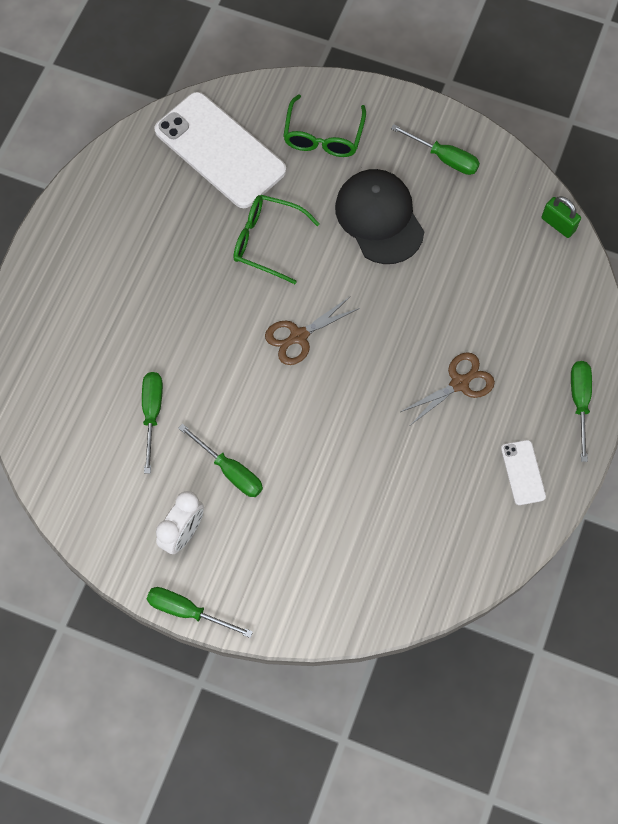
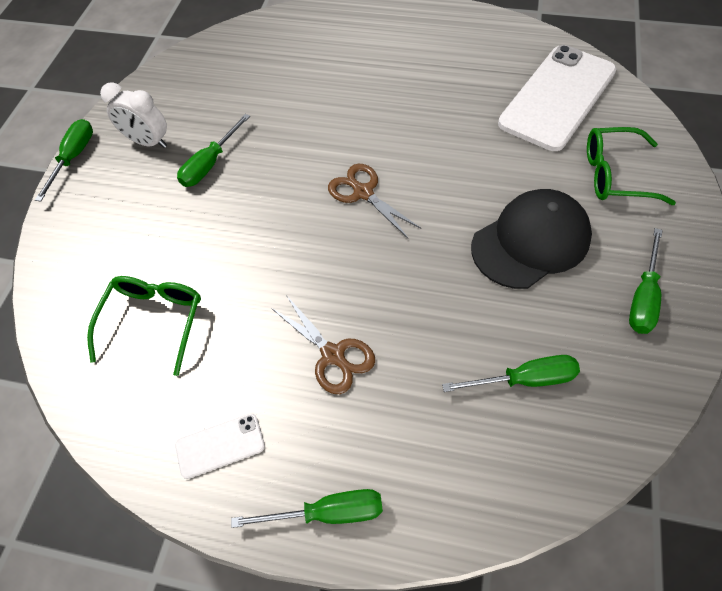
camera: 85 degrees right, 10 degrees down
(152, 413) = (263, 101): green screwdriver -> green screwdriver (524, 379)
(267, 241) = (466, 150): green glasses -> green glasses (154, 321)
(558, 224) = (601, 453): green padlock -> none

